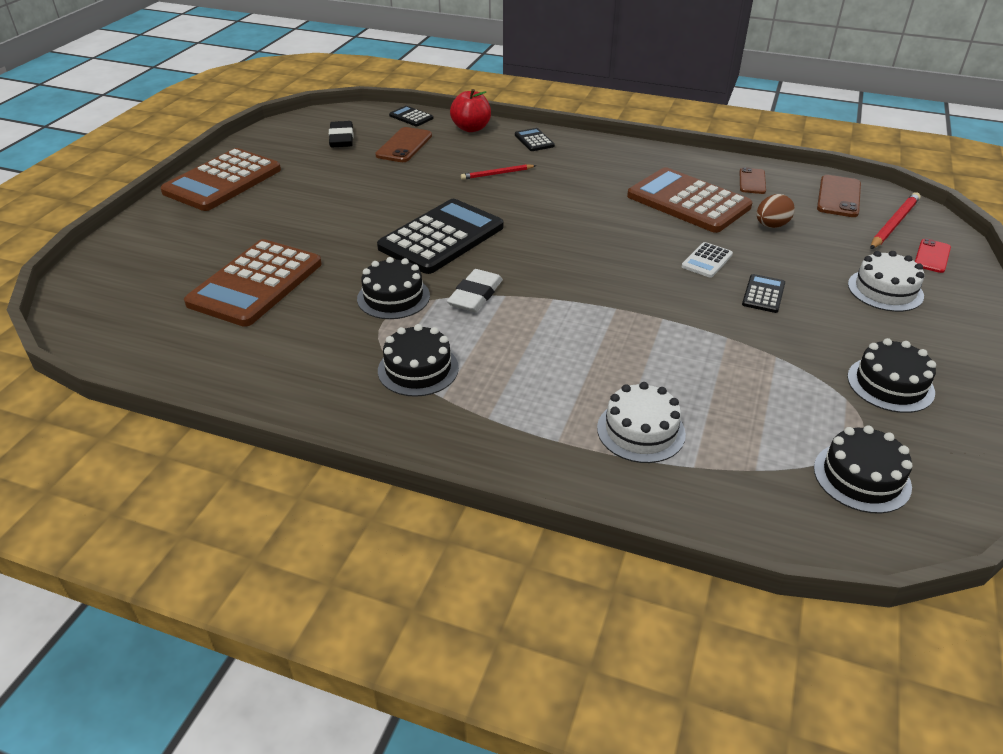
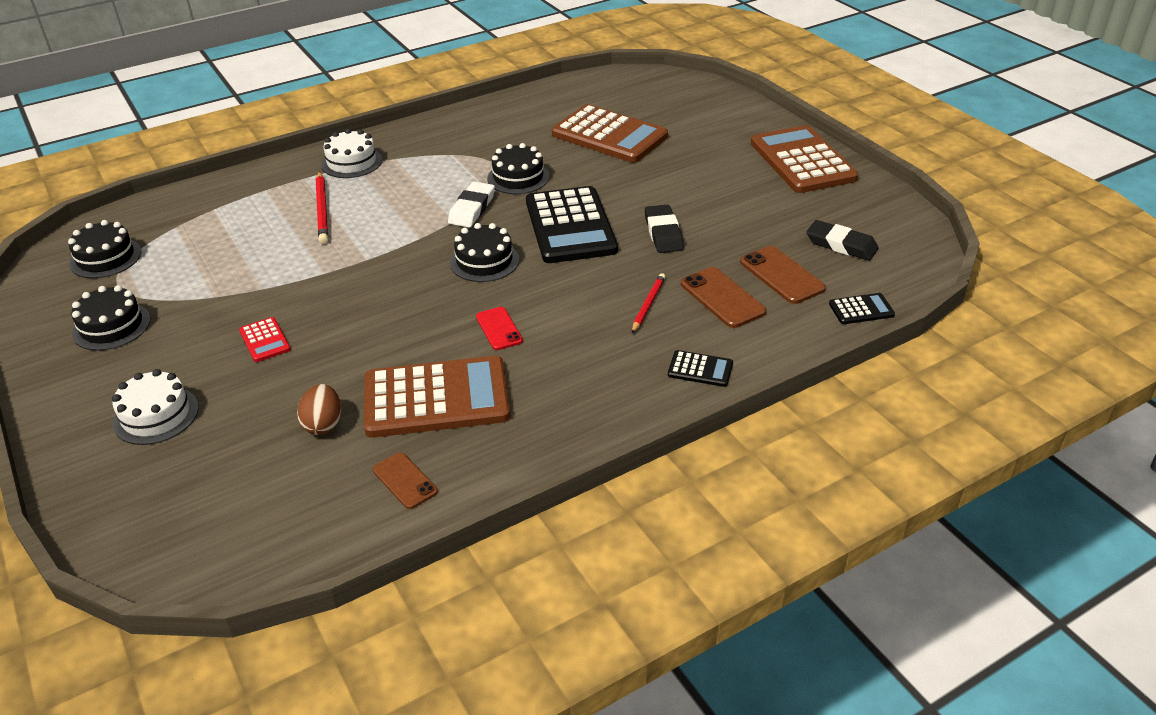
camera: 130 degrees right, 0 degrees up
(255, 283) = (609, 135): brown calculator -> brown calculator turned 150 degrees clockwise
(403, 198) = (663, 233): none -> black eraser
(418, 369) = (431, 160): black cake -> black cake (484, 261)
(471, 128) = (783, 339): red apple -> none
(475, 295) = (472, 209): white eraser -> white eraser turned 45 degrees clockwise
(641, 431) = (262, 206): white cake -> white cake (351, 162)
(707, 260) = (344, 341): white calculator -> none
(763, 294) = (265, 340): black calculator -> red calculator
(838, 197) = (284, 528): brown phone -> brown phone (722, 298)
(894, 224) = (190, 524): red pencil -> red pencil (322, 210)
(932, 256) = (123, 497): red phone -> red phone (499, 329)

